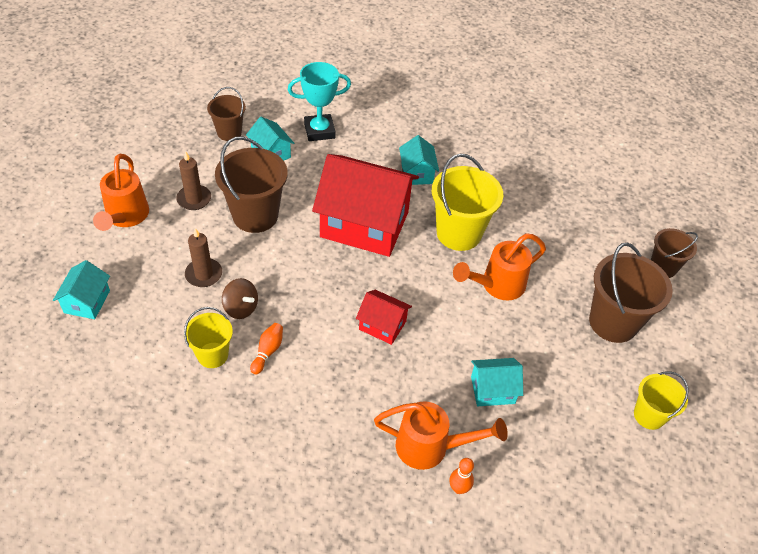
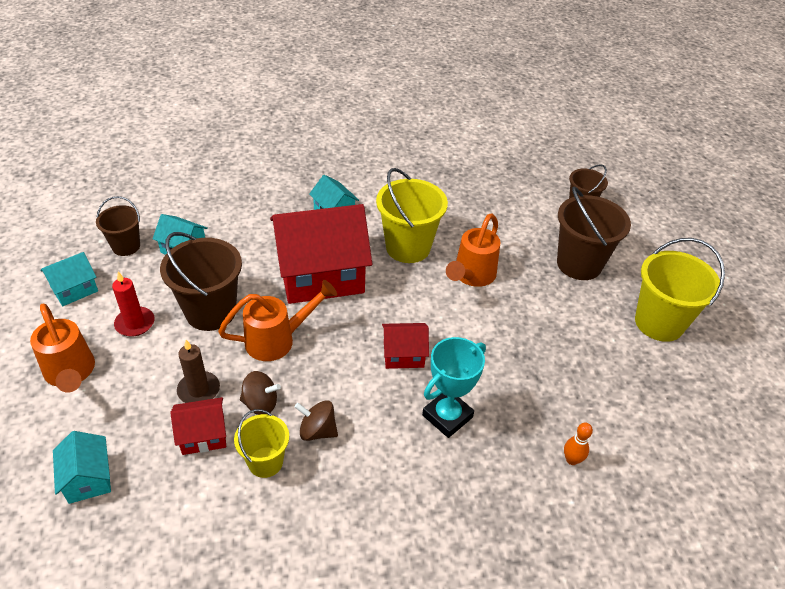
camera: 30 degrees left, 5 degrees down
(183, 311) = (203, 435): none -> red house
(194, 199) = (135, 323): brown candle -> red candle
(268, 351) = (317, 431): orange bowling pin -> brown spinning top
(319, 131) = (217, 210): turquoise trophy -> turquoise trophy (447, 416)
(431, 447) = (524, 438): orange watering can -> orange watering can (278, 340)
(492, 390) = (534, 363): turquoise house -> turquoise house (74, 289)
(649, 415) = (659, 323): yellow bucket -> yellow bucket, size x1.69

